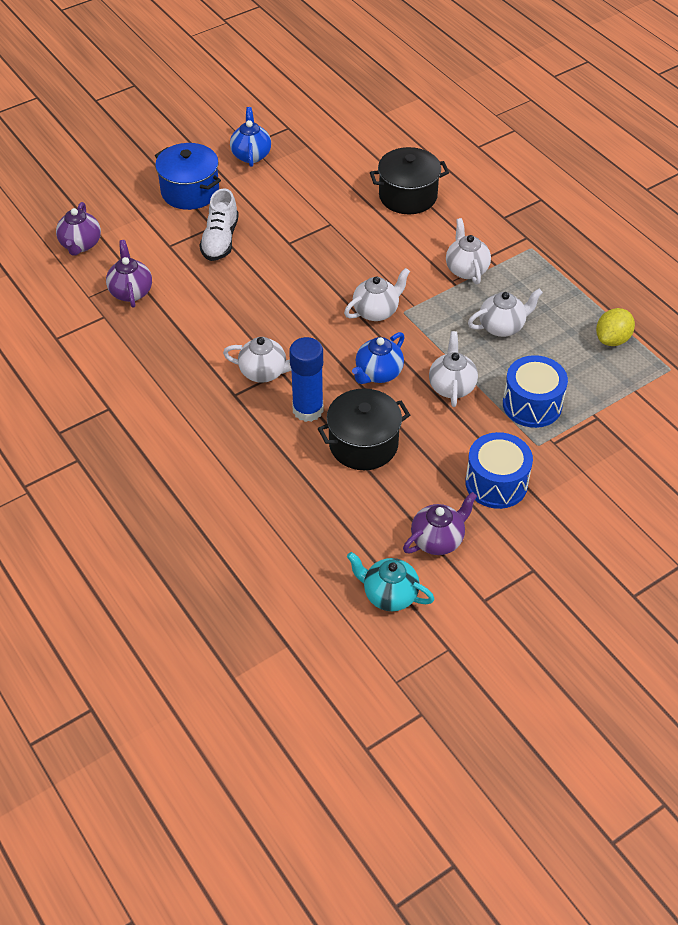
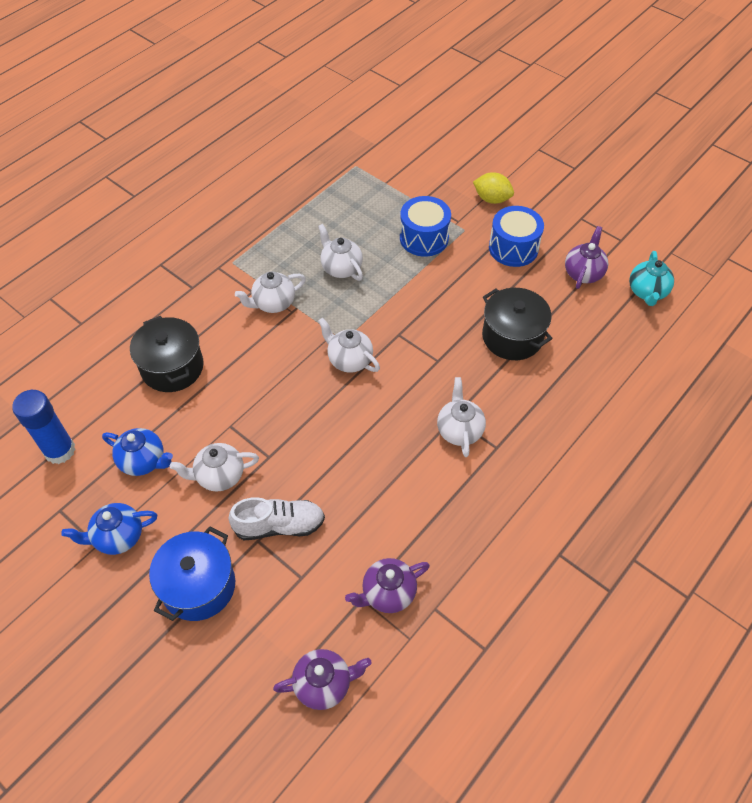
camera: 105 degrees left, 5 degrees up
(308, 410) = (491, 385): blue glue stick -> blue glue stick (60, 450)
(378, 373) = (428, 343): blue teapot -> blue teapot (143, 461)
(438, 540) = (583, 273): purple teapot -> purple teapot turned 75 degrees clockwise
(451, 386) = (423, 290): white teapot -> white teapot (219, 476)
(612, 339) = (334, 200): yellow lemon -> yellow lemon (492, 199)

